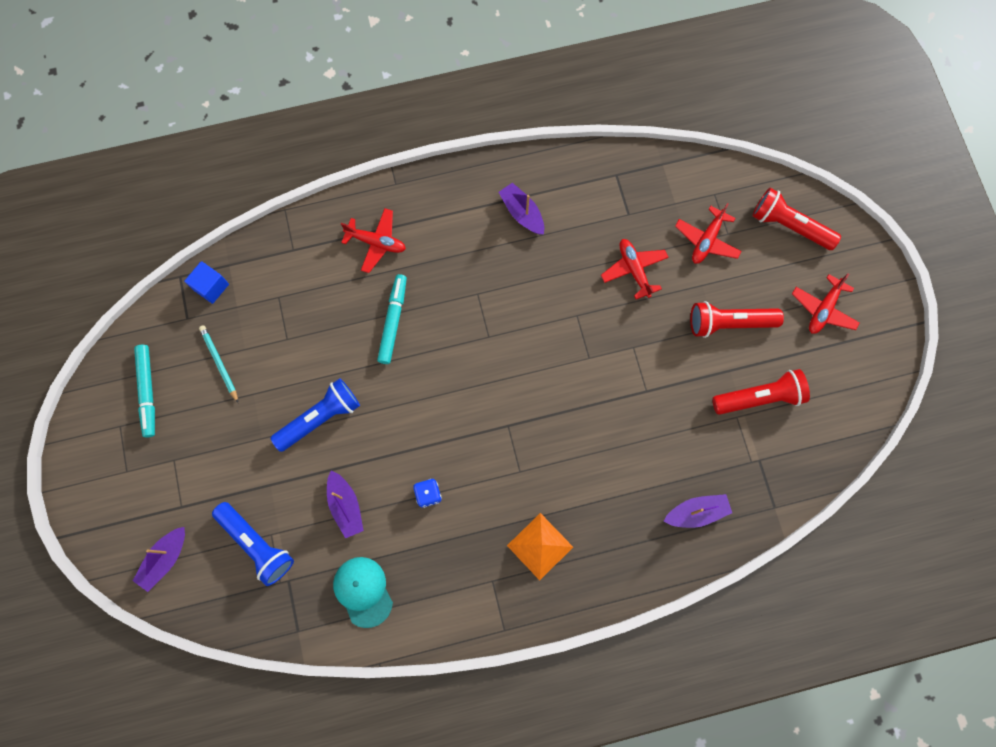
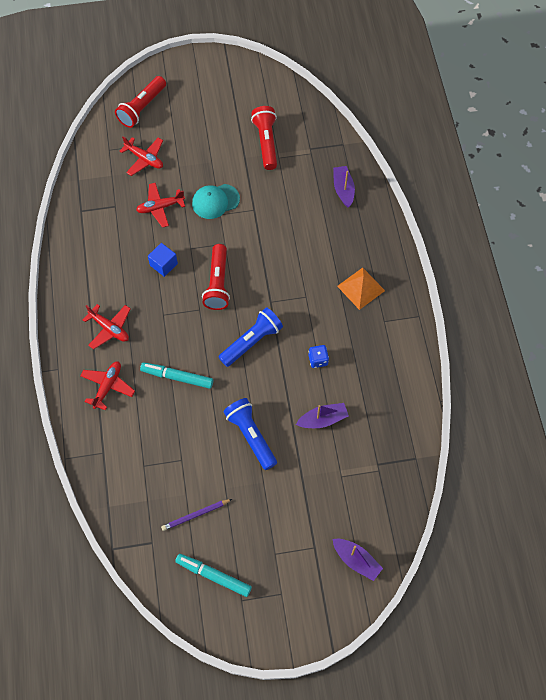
camera: 85 degrees left, 10 degrees down
(148, 391) = (213, 576): turquoise marker -> turquoise marker turned 150 degrees counterclockwise
(211, 287) = (126, 521): blue cube -> blue cube (163, 264)
(219, 363) = (195, 515): turquoise pencil -> purple pencil
(257, 544) = (348, 487): blue flashlight -> blue flashlight (252, 341)
(363, 591) = (388, 410): turquoise cap -> turquoise cap (215, 201)
(522, 213) = (101, 278): purple boat -> none
(729, 323) = (209, 153): red flashlight -> red flashlight (217, 283)
(823, 309) = (207, 97): red plane -> red plane (109, 328)

